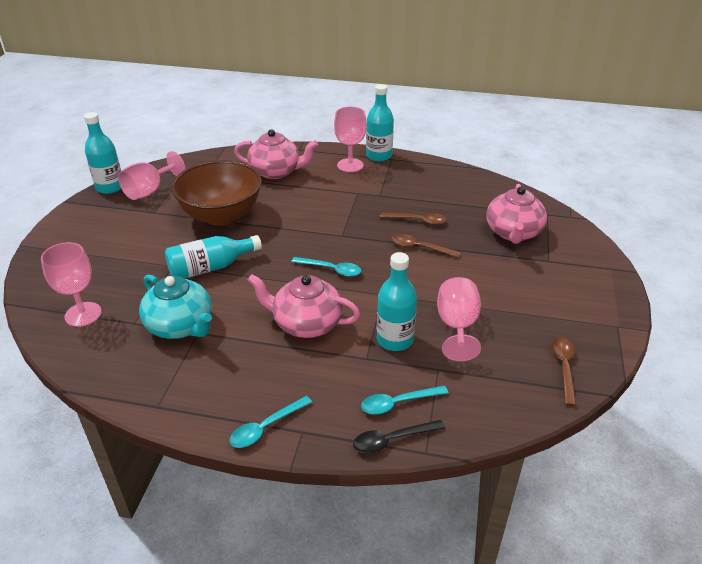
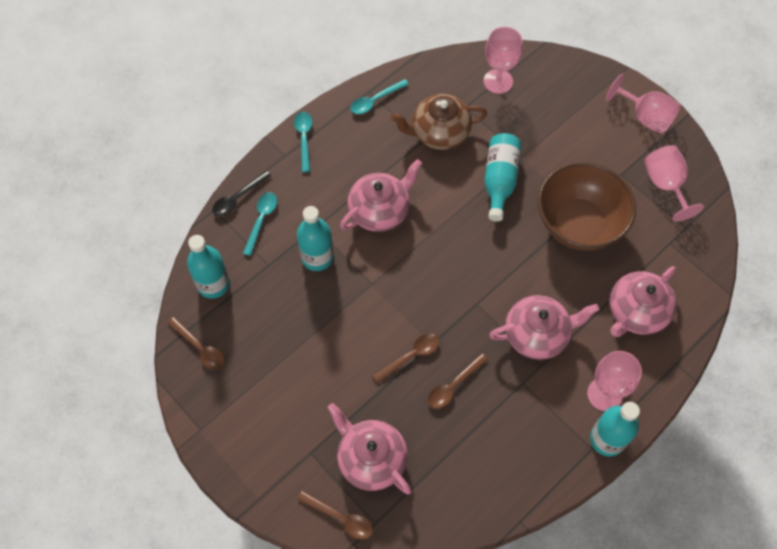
camera: 125 degrees right, 25 degrees up
(110, 187) = (693, 156): turquoise bottle -> turquoise bottle (213, 284)
(180, 326) = (439, 133): turquoise teapot -> brown teapot
(331, 269) = (432, 265): turquoise spoon -> turquoise spoon (375, 100)
(337, 202) = (537, 334): none -> pink teapot
(392, 440) = (238, 198): black spoon -> black spoon turned 150 degrees counterclockwise
(457, 326) = (296, 309): pink goblet -> pink goblet (645, 117)
(565, 228) = (340, 518): none -> brown spoon

